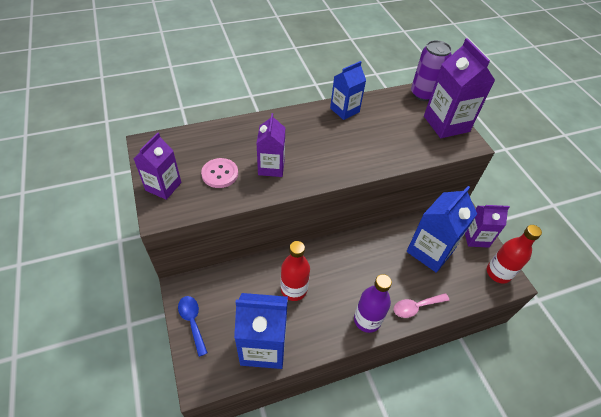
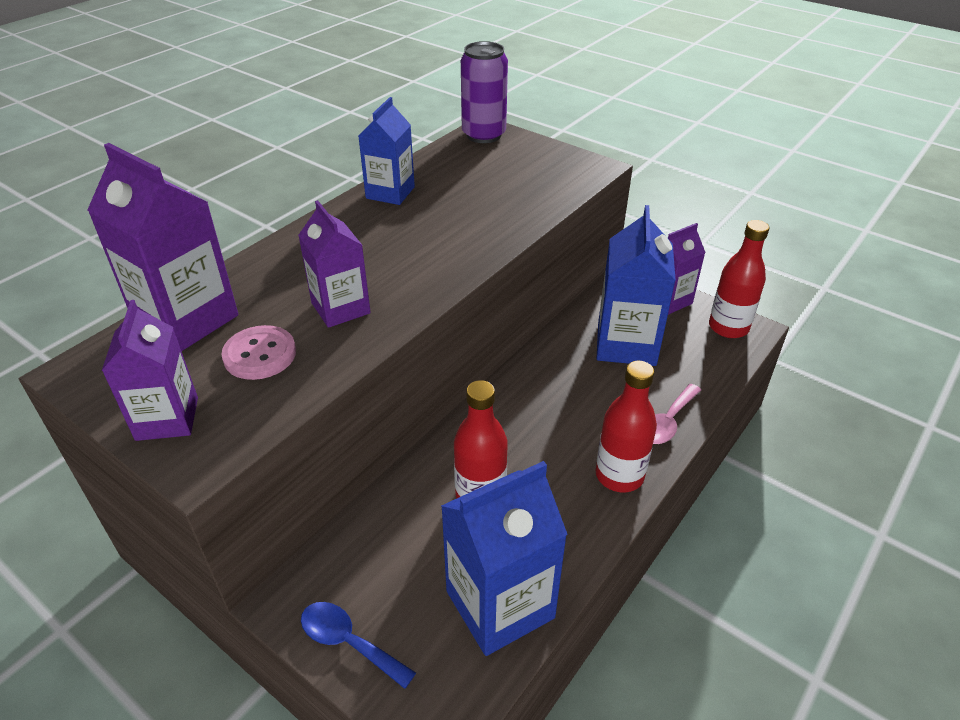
camera: 30 degrees left, 10 degrees down
(367, 320) = (619, 475): purple bottle -> red bottle
(446, 124) = (545, 157): purple carton -> purple carton (186, 319)

